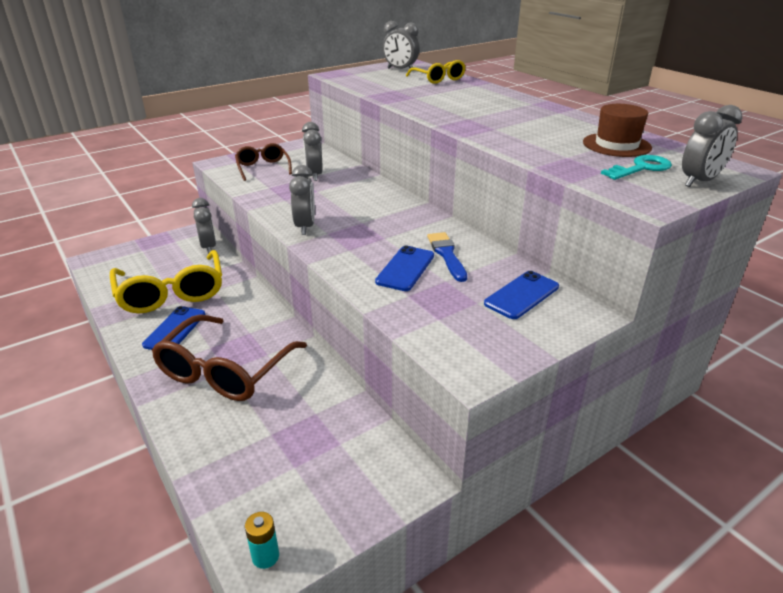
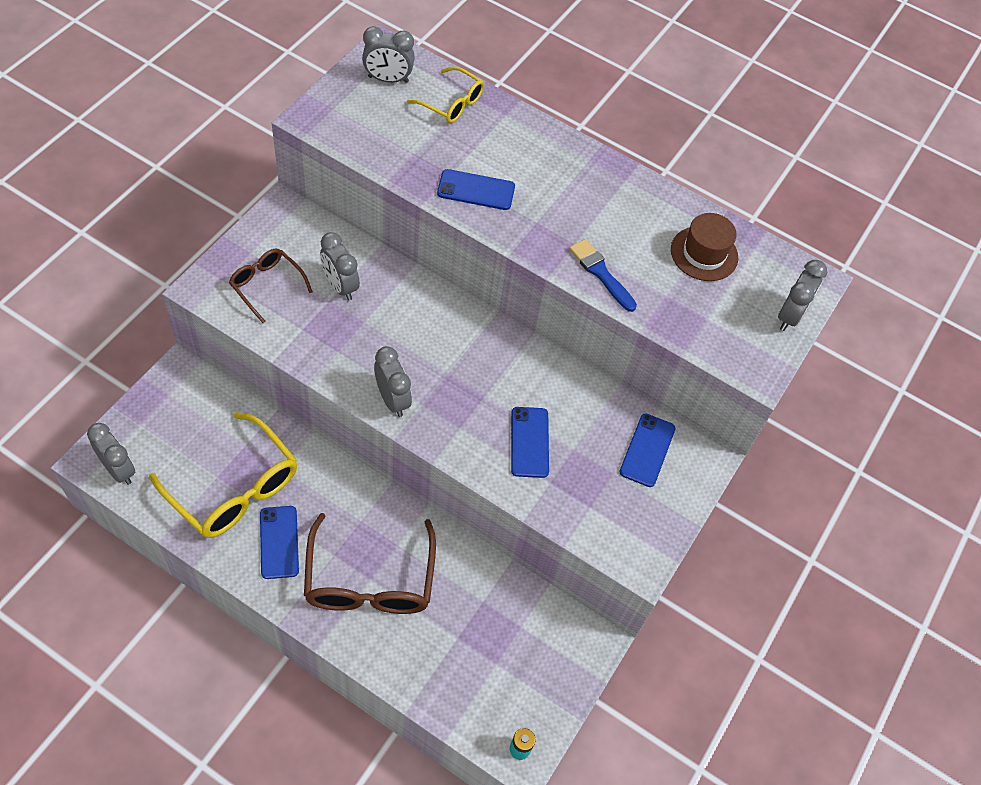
camera: 30 degrees left, 25 degrees up
(209, 247) = (221, 394): grey clock -> grey clock (119, 469)
(429, 104) = (476, 190): none -> blue phone
(447, 255) = (558, 407): blue brush -> blue brush (600, 273)
(641, 168) = (737, 302): turquoise key -> none

